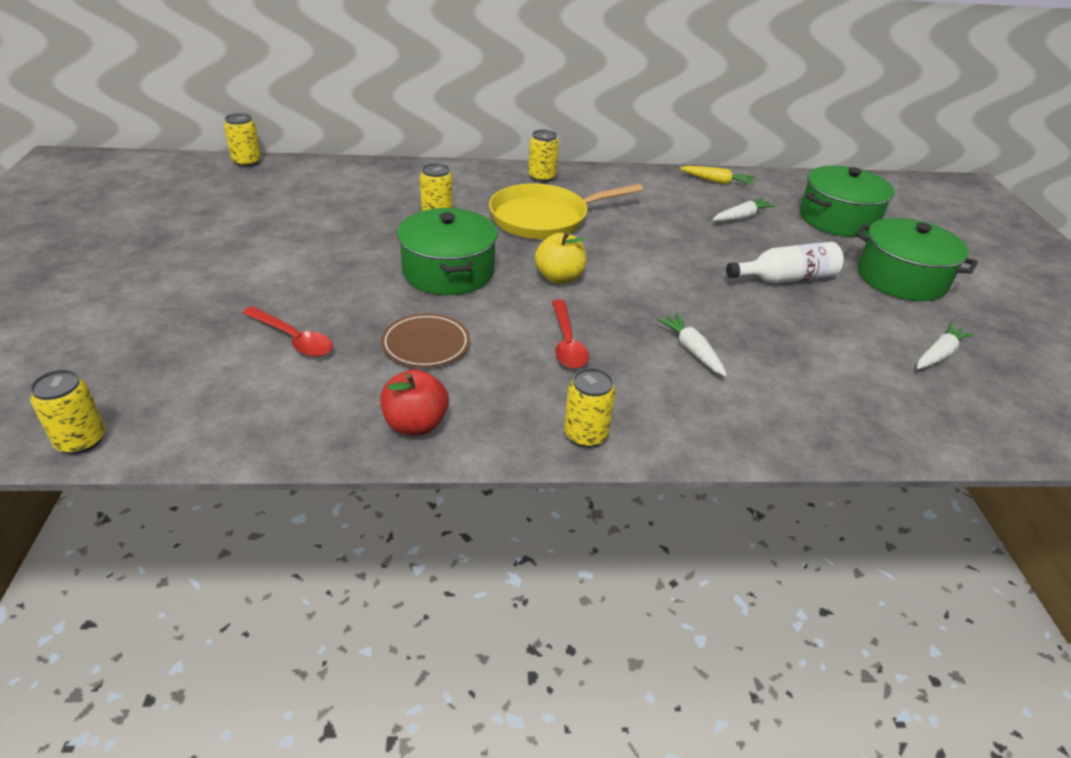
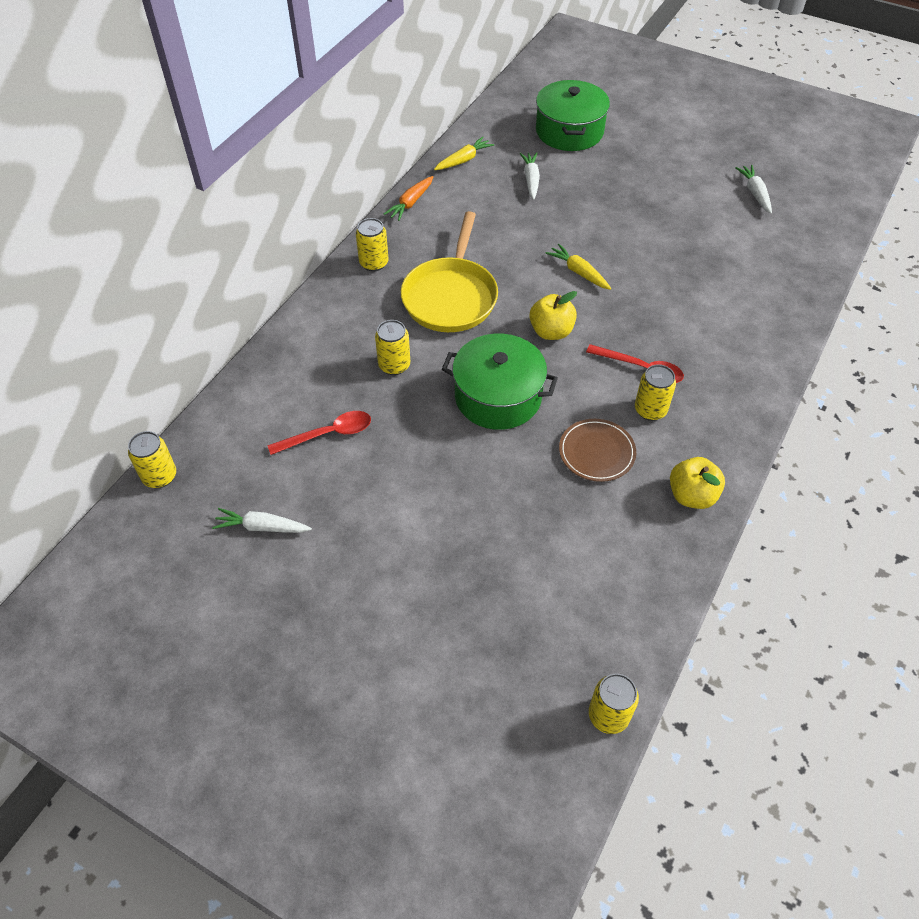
camera: 55 degrees left, 15 degrees up
(293, 339) = (541, 536): red spoon -> red spoon (328, 434)
(415, 424) = (692, 495): red apple -> yellow apple
(585, 435) = (748, 408): yellow can -> yellow can (650, 410)
(631, 173) = (411, 203): none -> orange carrot
(656, 272) = (578, 272): none -> yellow carrot
(692, 350) = (687, 307): white carrot -> white carrot (262, 527)
(786, 278) = (630, 208): white bottle -> none
(901, 278) = (665, 152): green pot -> none

